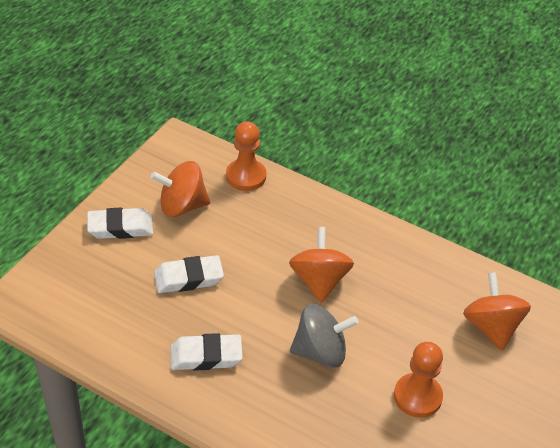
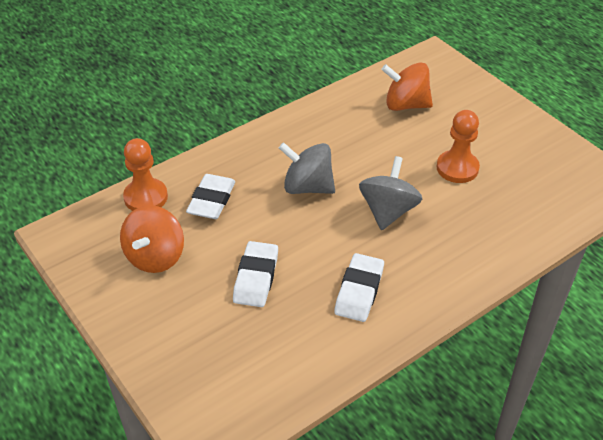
camera: 65 degrees left, 0 degrees up
(120, 227) = (154, 315): white eraser -> white eraser (211, 200)
(319, 281) = (307, 187): orange spinning top -> grey spinning top

